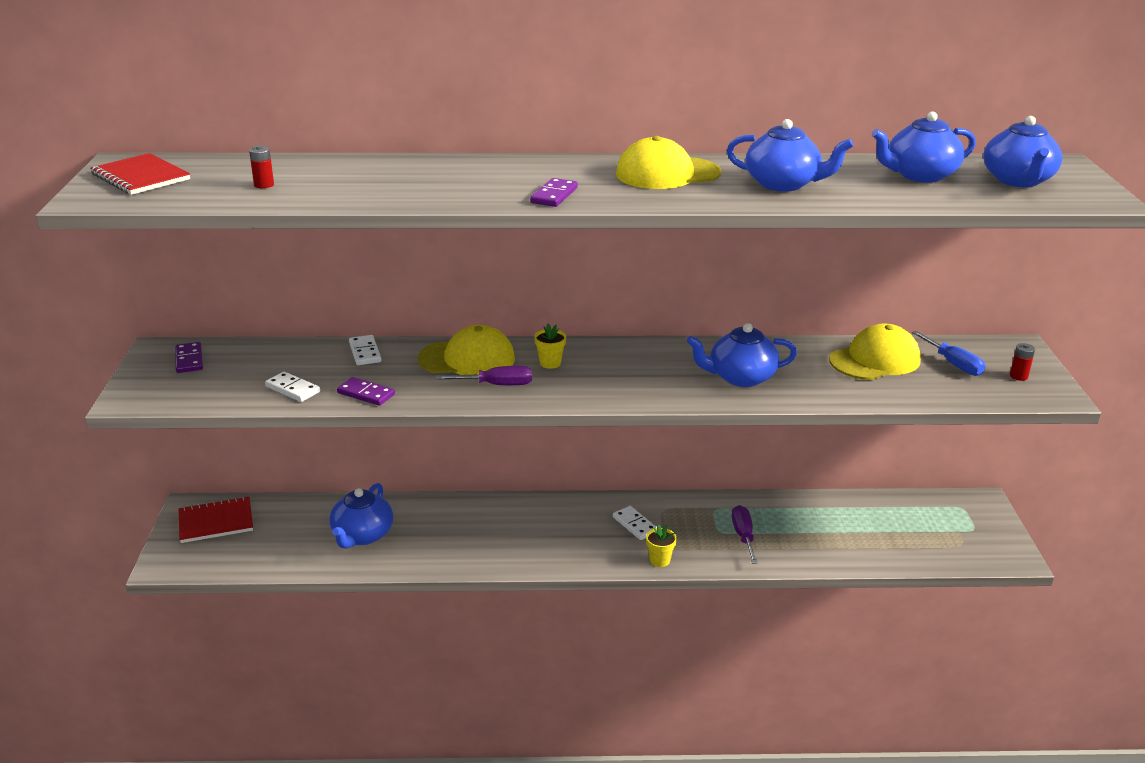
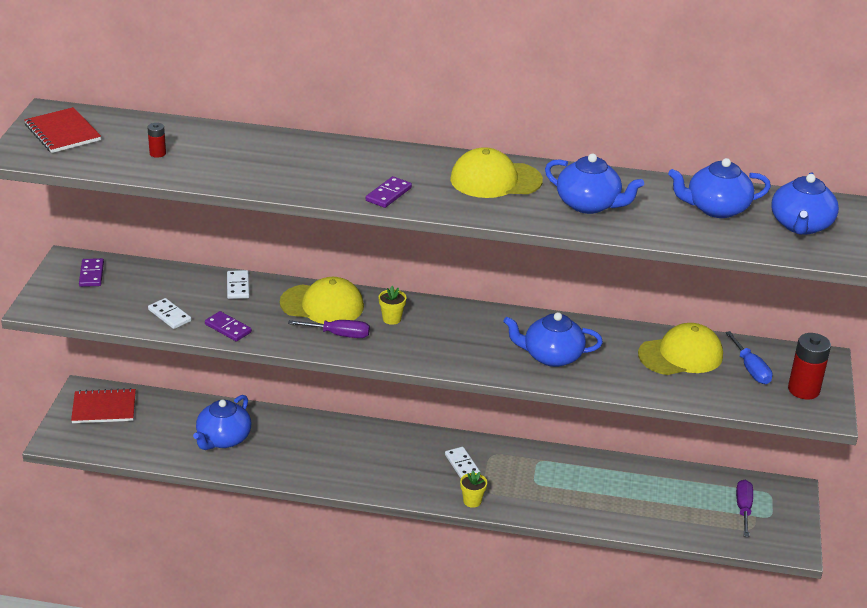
camera: 10 degrees right, 5 degrees up
(743, 536) = (555, 490): purple screwdriver -> purple screwdriver (743, 508)
(1018, 376) = (803, 390): red battery -> red battery, size x1.98

